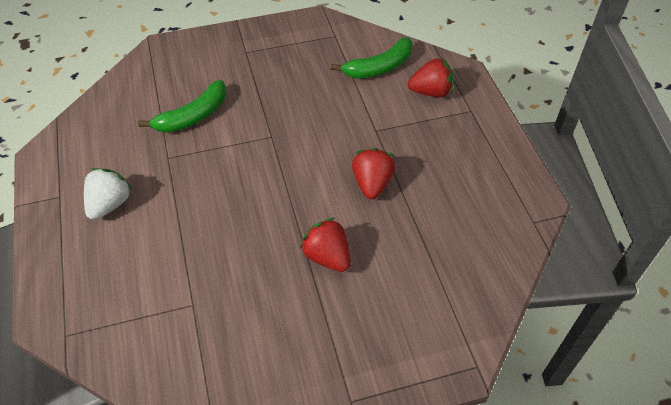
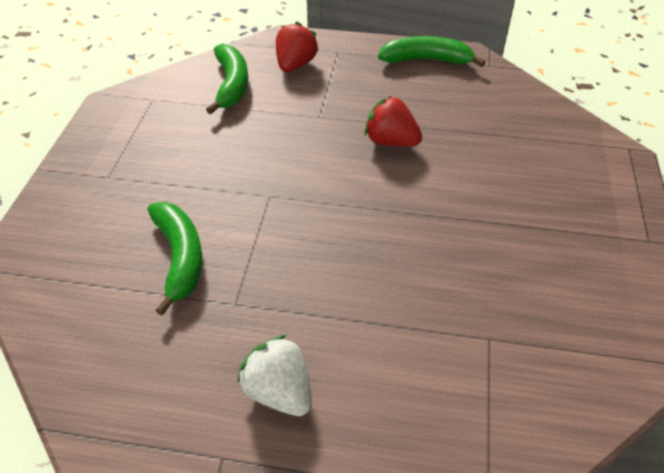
camera: 65 degrees left, 5 degrees down
(327, 256) = (470, 203): red strawberry -> none
(504, 173) = (426, 60): none -> green banana

